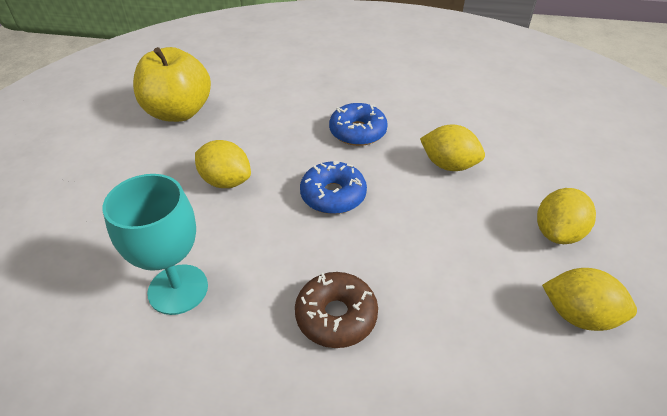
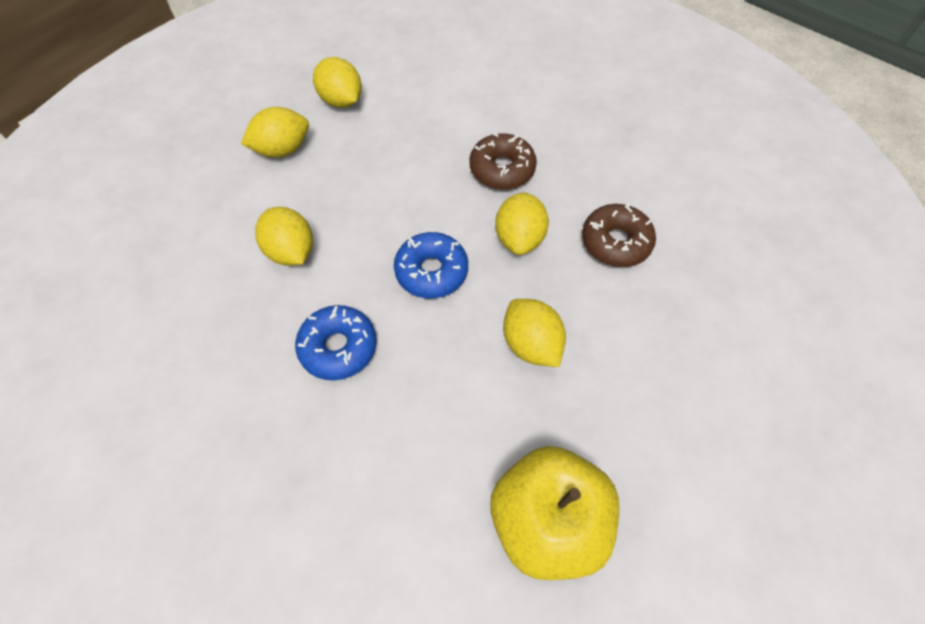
camera: 150 degrees left, 15 degrees up
(178, 289) = (616, 242): turquoise goblet -> brown donut
(275, 251) = (519, 238): none -> yellow lemon

